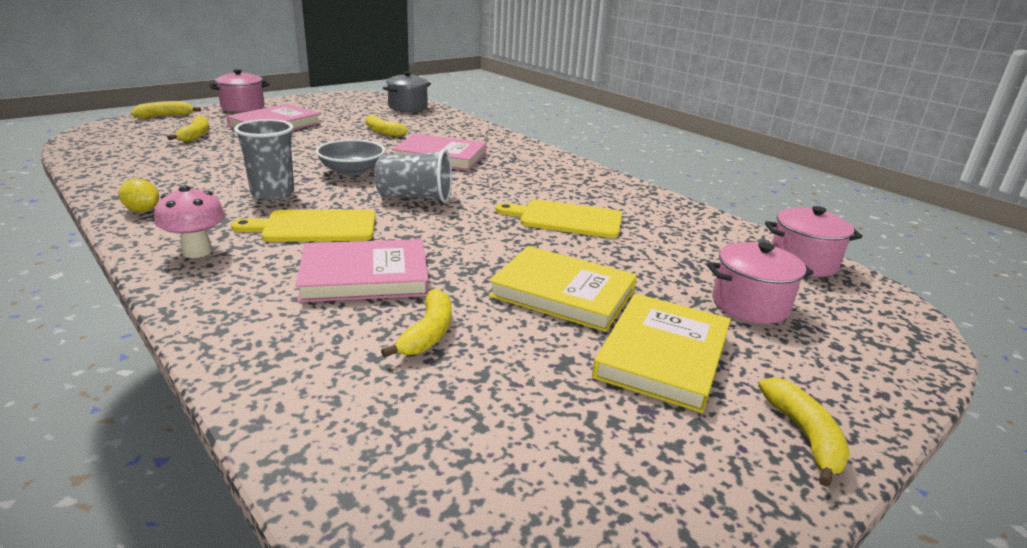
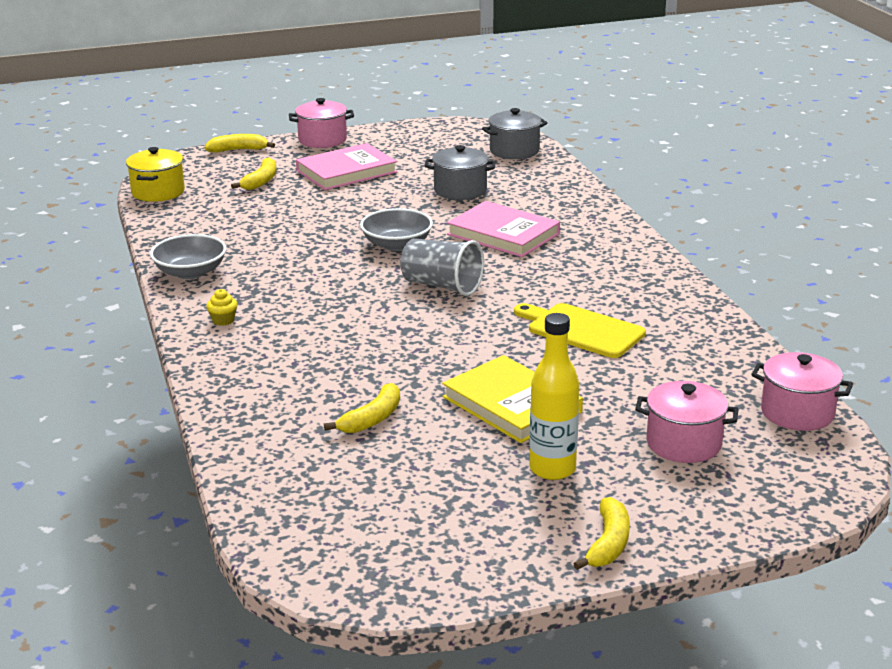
camera: 25 degrees right, 0 degrees up
(88, 148) = (158, 192): none -> yellow pot
(142, 210) = (190, 272): yellow lemon -> grey bowl
(197, 251) = (223, 320): pink mushroom -> yellow cupcake
(273, 193) = (308, 265): grey cup -> none
(315, 227) = (329, 308): yellow cutting board -> none
(365, 276) = (348, 363): pink book -> none
(382, 131) = (460, 190): yellow banana -> grey pot
(662, 355) = (552, 469): yellow book -> yellow bottle

